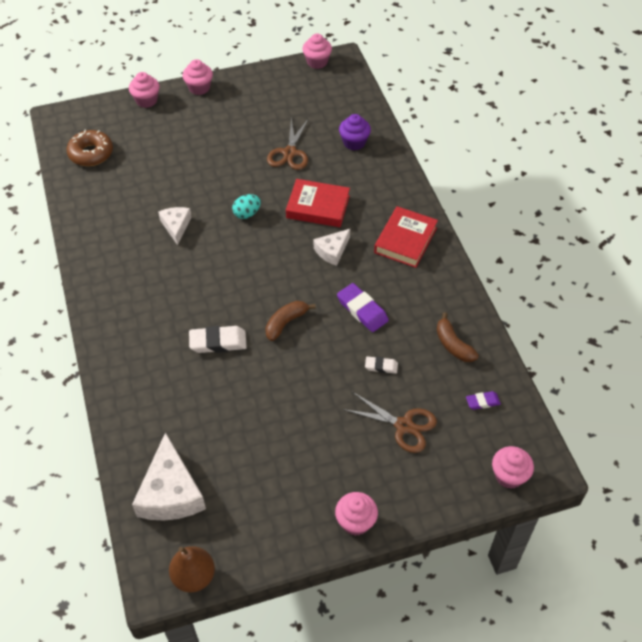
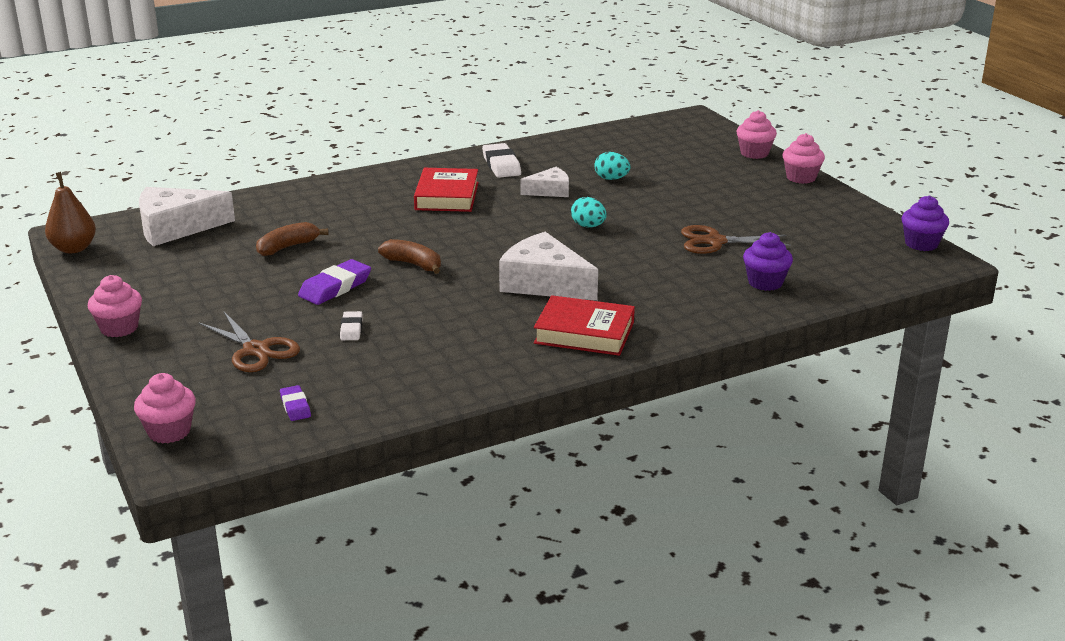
camera: 80 degrees right, 25 degrees down
(91, 153) = (645, 138): brown donut -> none
(165, 187) = (611, 179): none -> turquoise egg
(218, 342) = (378, 230): white eraser -> white eraser (501, 165)
(317, 62) = (921, 244): pink cupcake -> purple cupcake
(318, 207) = (621, 268): red book -> red book (447, 196)
(332, 251) = (544, 283): white cheese -> white cheese, size x1.76
(362, 310) = (445, 310): purple eraser -> purple eraser (335, 287)
(404, 426) = (256, 350): brown scissors -> brown scissors turned 60 degrees counterclockwise
(453, 345) = (395, 379): brown banana -> brown banana (287, 247)

